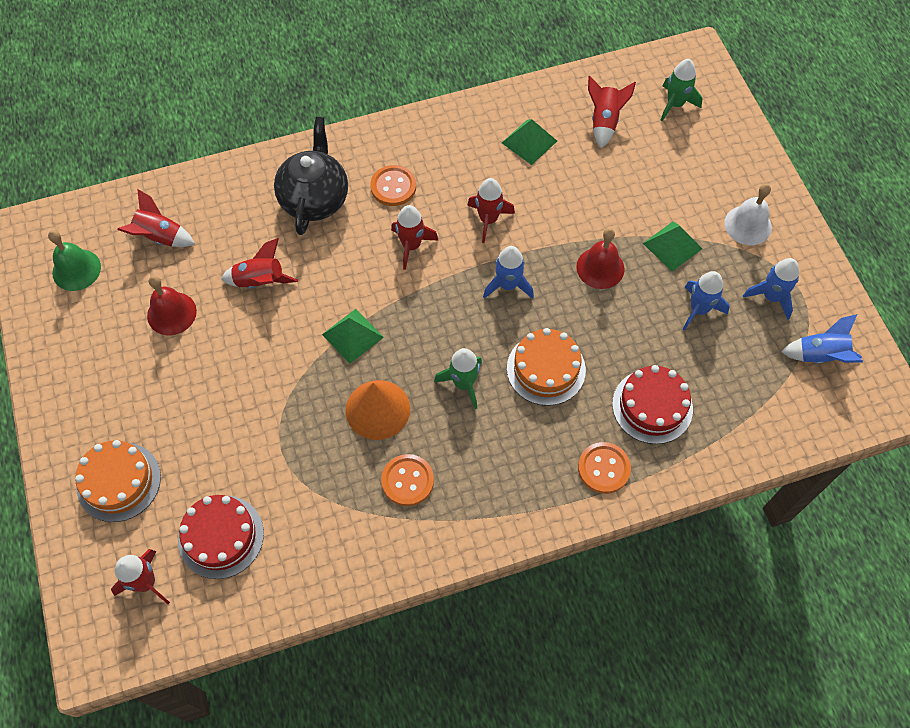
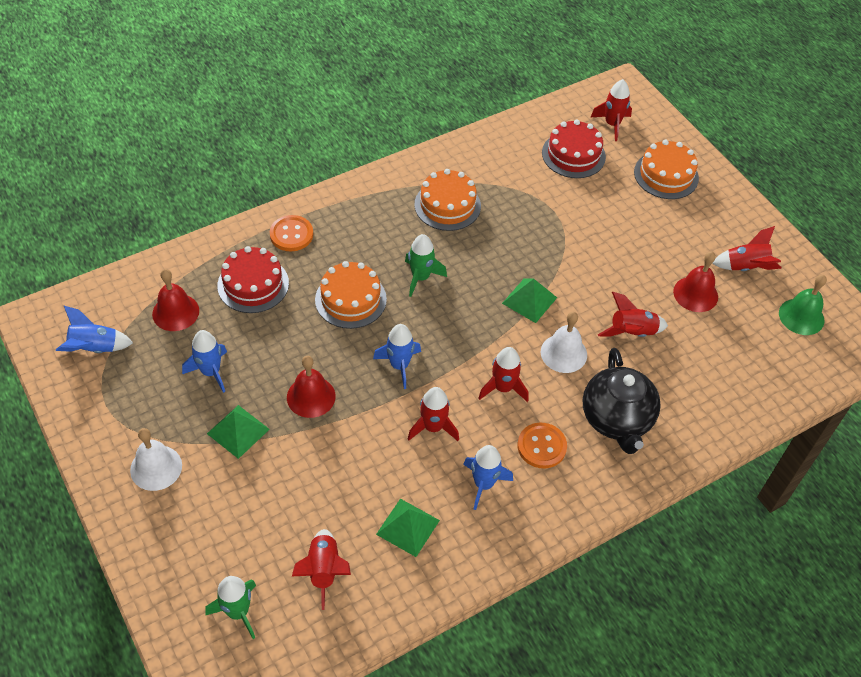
camera: 165 degrees right, 10 degrees down
(160, 237) = (745, 357): red rocket -> red rocket (746, 267)
(339, 271) = (563, 353): none -> white bell
(377, 409) = (487, 248): orange cone -> none
(407, 481) = (447, 205): orange button -> orange cake
(737, 385) = (175, 312): none -> red bell
(771, 297) = (137, 395): blue rocket -> blue rocket (483, 484)

